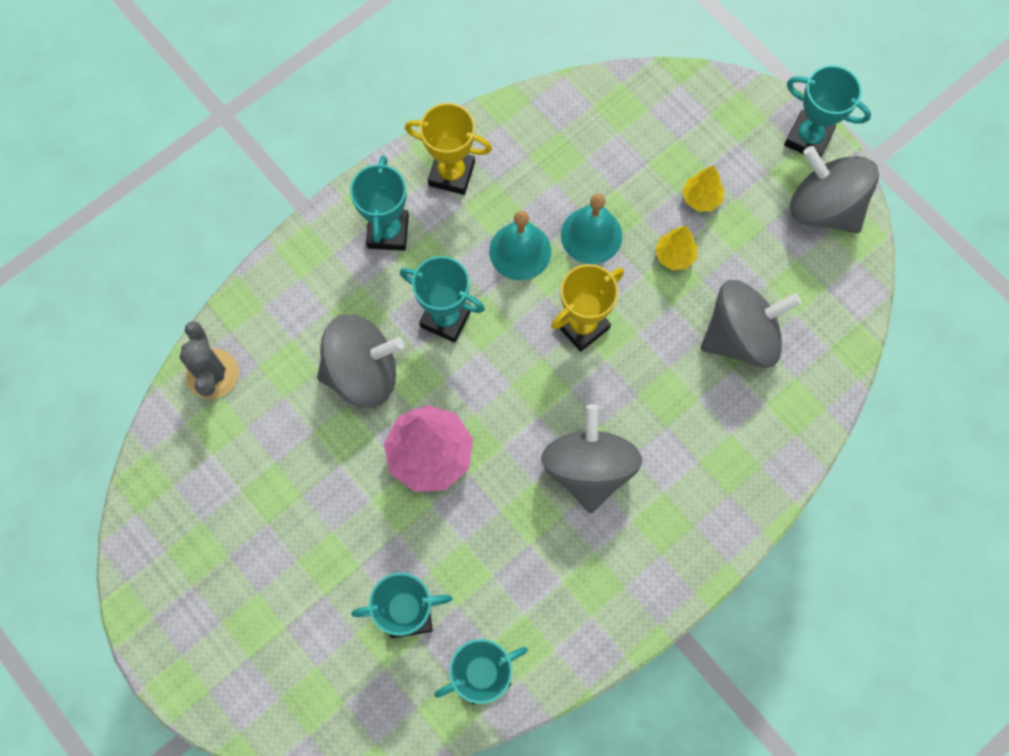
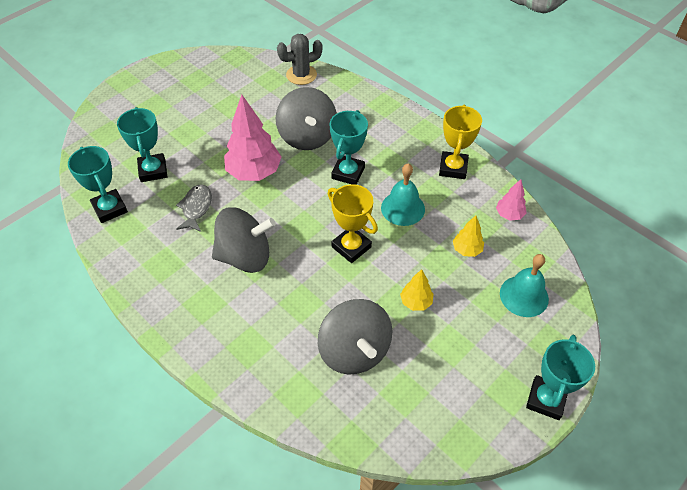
camera: 85 degrees right, 20 degrees down
(388, 232) = (404, 140): turquoise trophy -> none
(493, 541) = (196, 208): none -> grey fish
(543, 119) = (509, 215): none -> pink tree
(591, 235) = (423, 248): turquoise bell -> turquoise bell (524, 296)
(701, 198) = (468, 318): yellow tree -> yellow tree (466, 250)
(824, 207) = (482, 414): grey spinning top -> none

